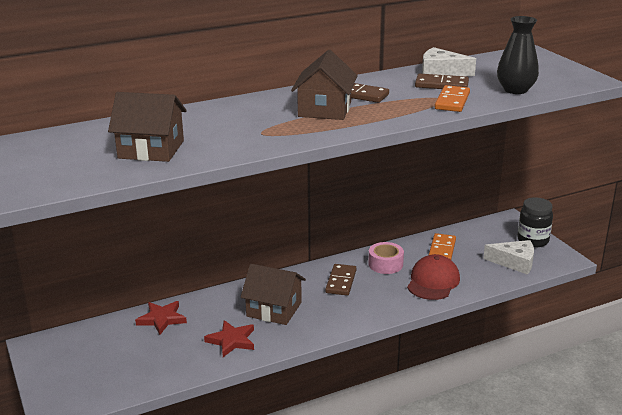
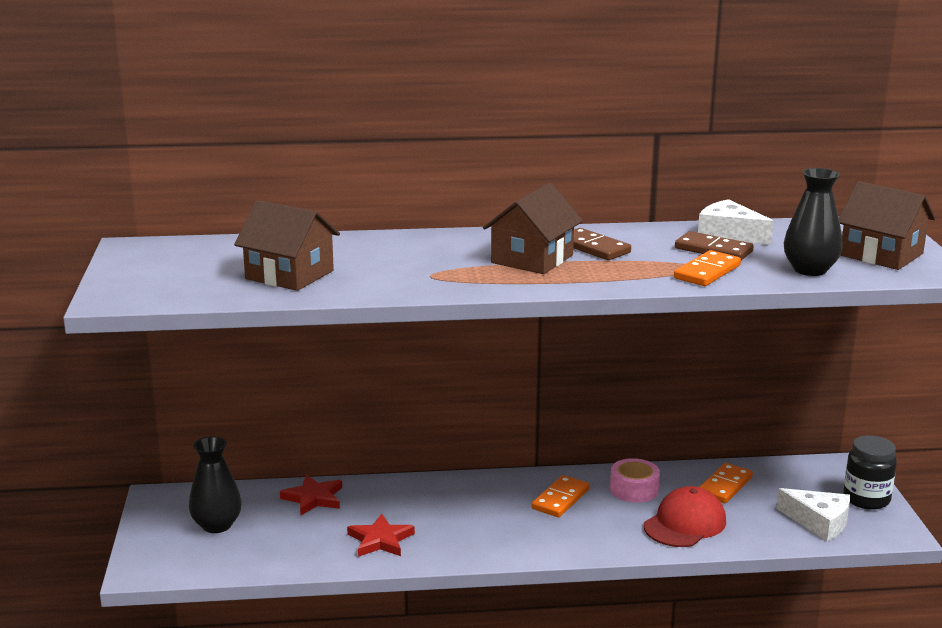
camera: 20 degrees right, 5 degrees down
(97, 357) = (217, 525): none -> black vase
(274, 309) = (454, 515): brown house -> brown house (881, 254)
(341, 281) = (560, 499): brown domino -> orange domino

